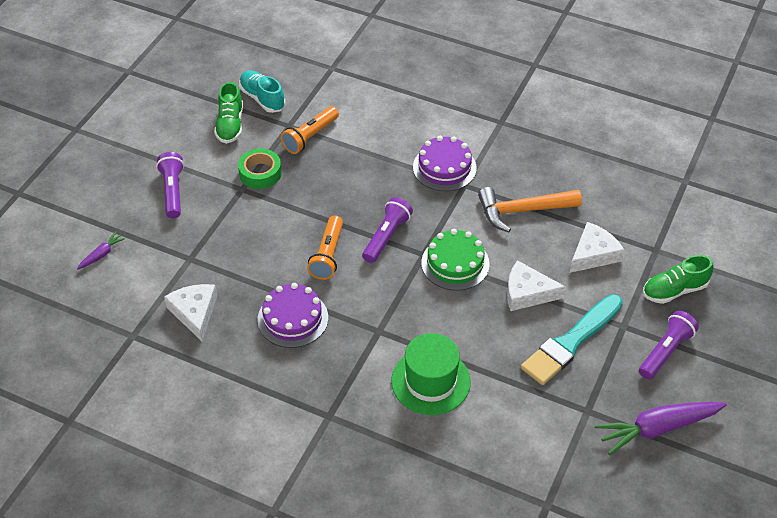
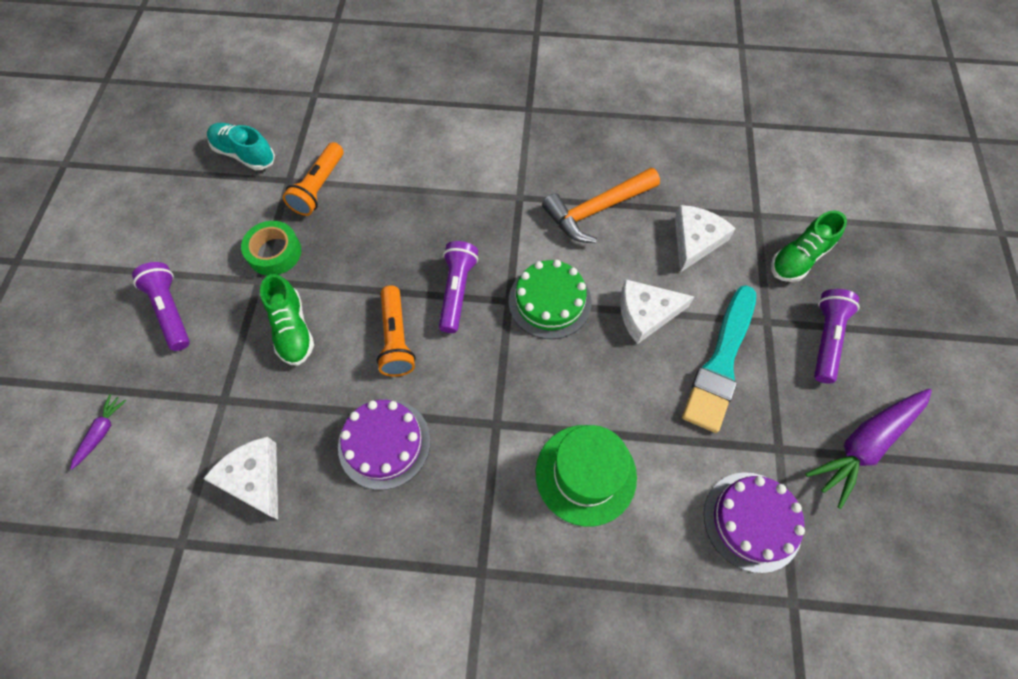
camera: 20 degrees left, 15 degrees up
(230, 125) = (216, 199): green shoe -> green shoe (293, 329)
(444, 167) = (489, 182): purple cake -> purple cake (752, 521)

